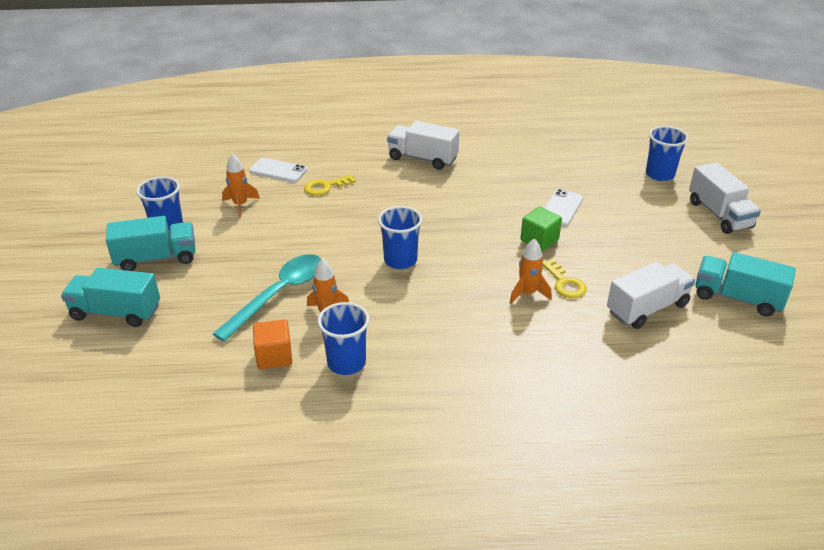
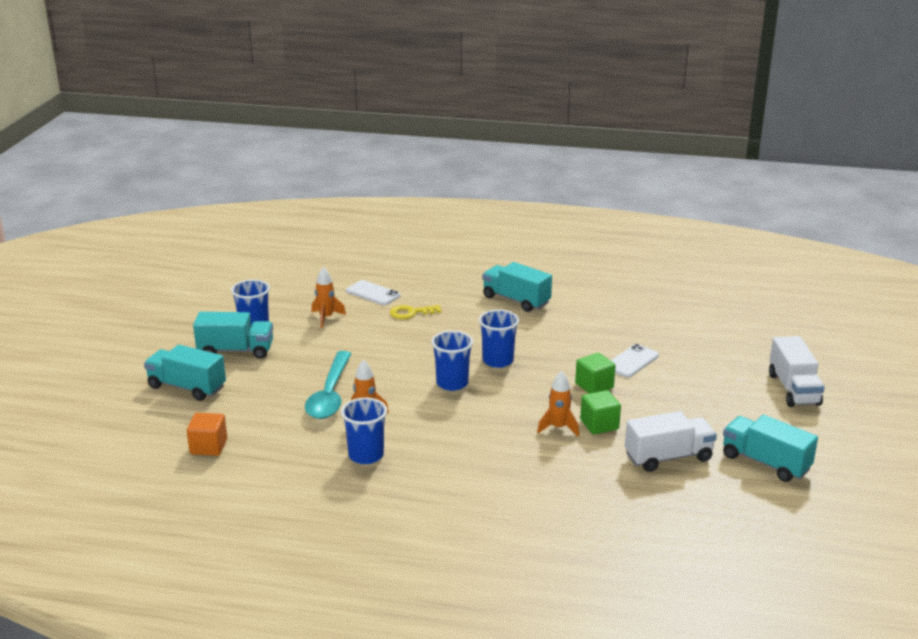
camera: 15 degrees right, 10 degrees down
(274, 356) = (306, 441): orange cube -> orange cube (208, 447)
(279, 294) = (330, 394): turquoise spoon -> turquoise spoon turned 135 degrees clockwise
(422, 158) = (516, 300): white truck -> turquoise truck
(565, 283) = (599, 424): yellow key -> green cube
(659, 174) = (752, 345): blue cup -> blue cup (498, 361)

